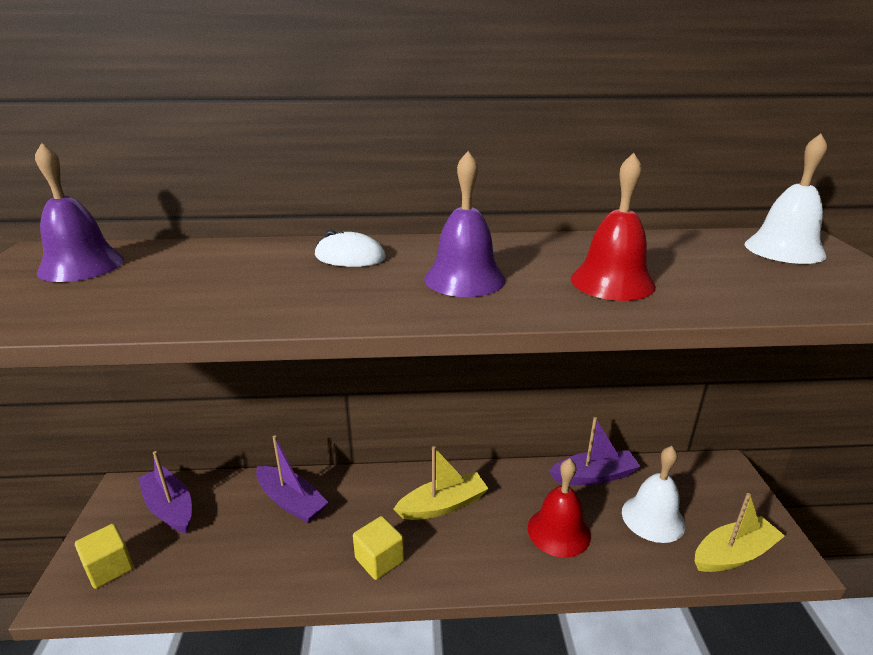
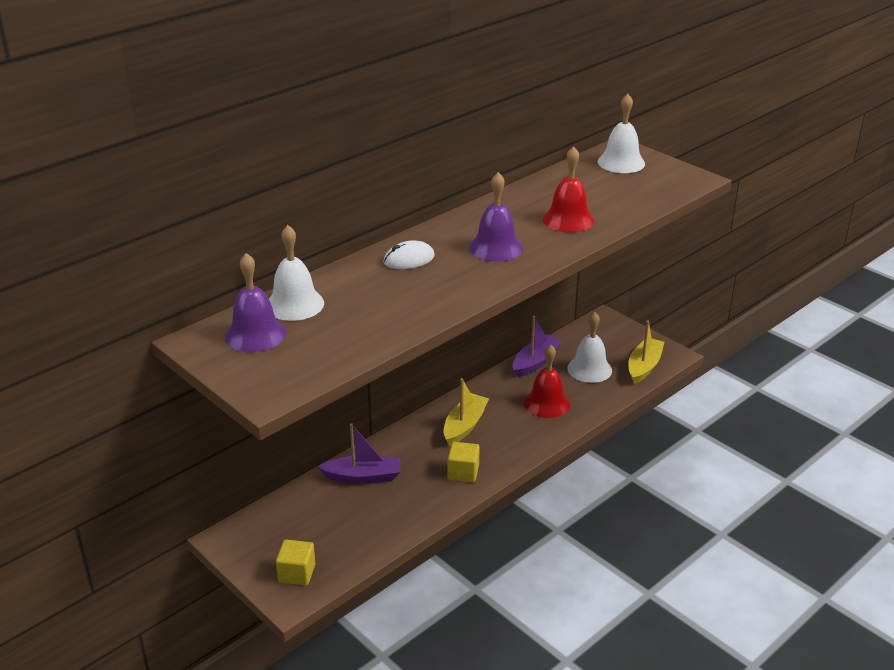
camera: 40 degrees left, 5 degrees up
(170, 255) = (294, 304): none -> white bell
(170, 508) = (280, 526): purple boat -> none

